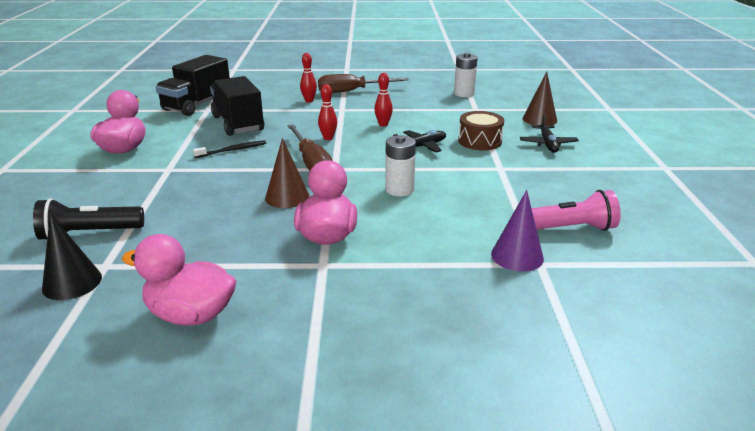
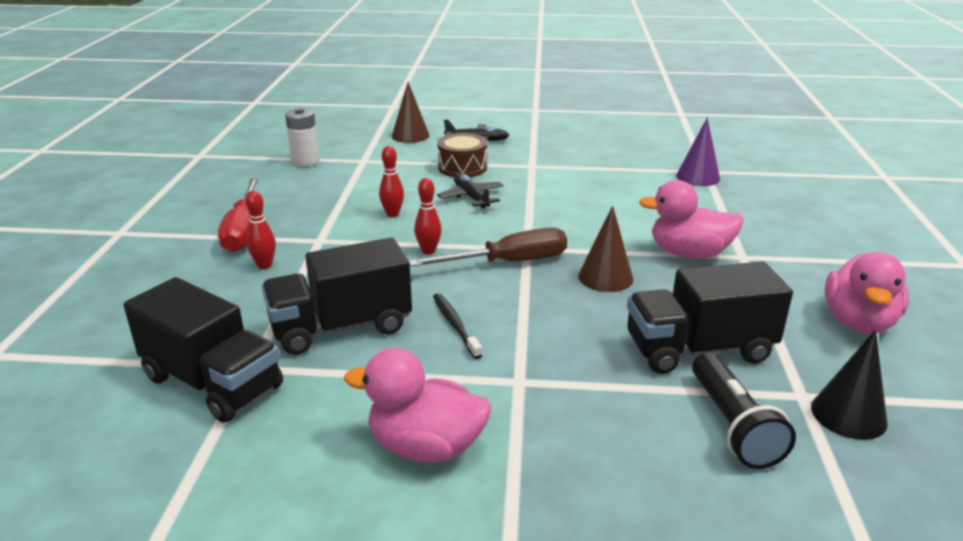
camera: 85 degrees left, 0 degrees up
(177, 228) = (698, 350): none -> black truck
(352, 91) = (242, 230): brown screwdriver -> red screwdriver
(399, 190) = (582, 214): white battery -> none
(568, 229) = (649, 155): pink flashlight -> none

